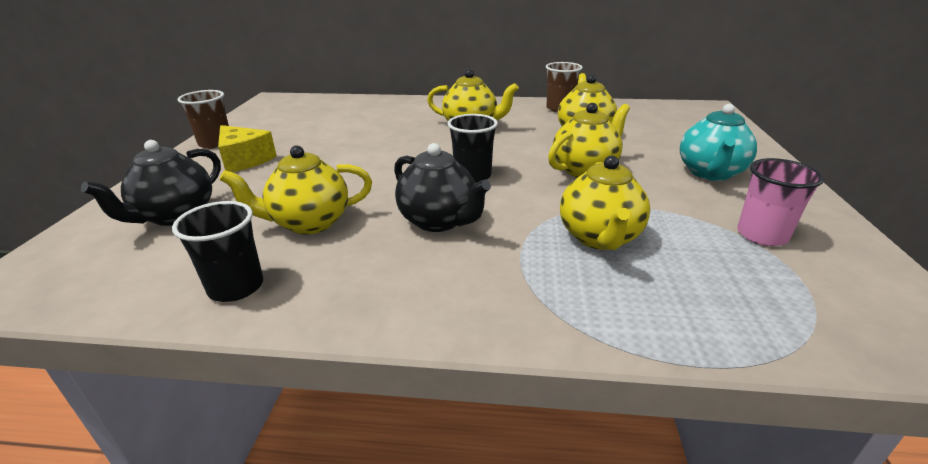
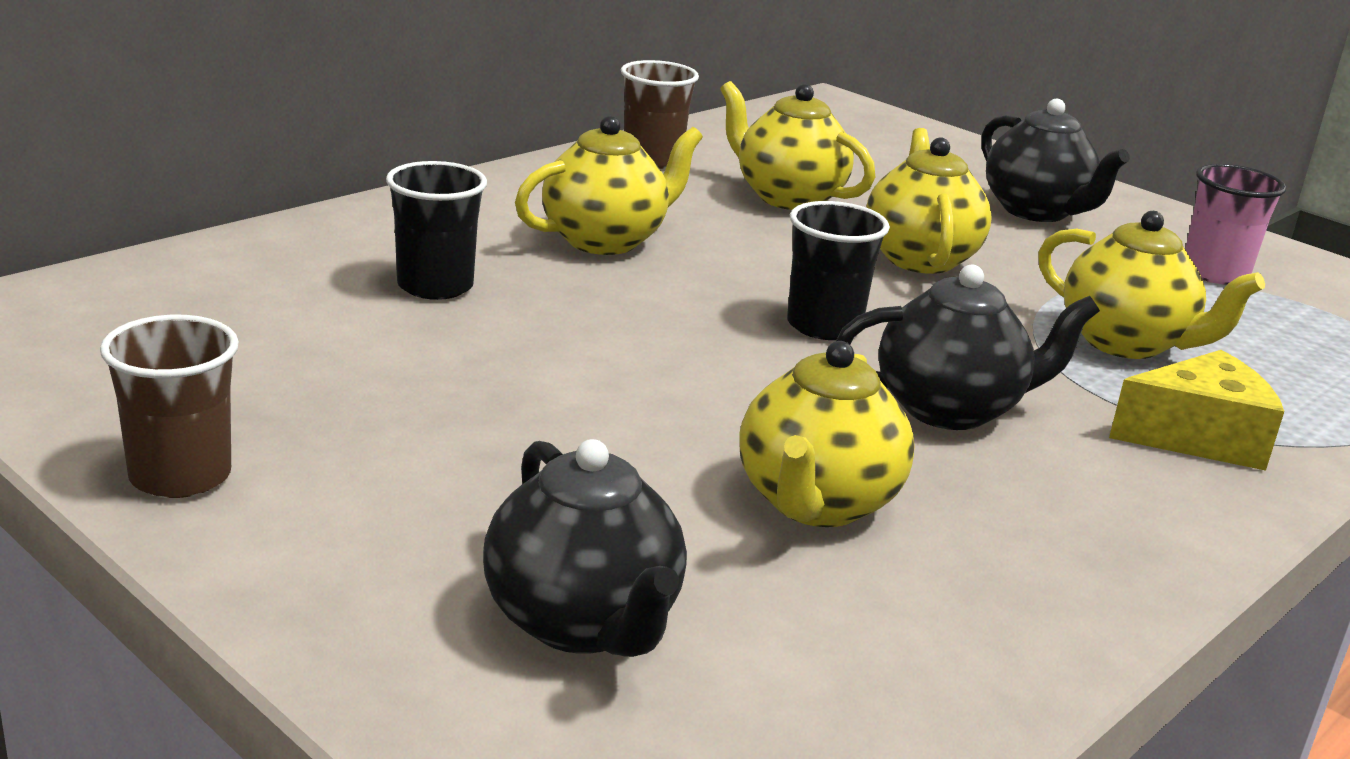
camera: 55 degrees left, 5 degrees down
(236, 287) = (977, 630): black cup -> black cup (435, 286)
(244, 160) = (376, 473): yellow cheese -> yellow cheese (1198, 437)
(710, 173) = (1036, 211): turquoise teapot -> black teapot

